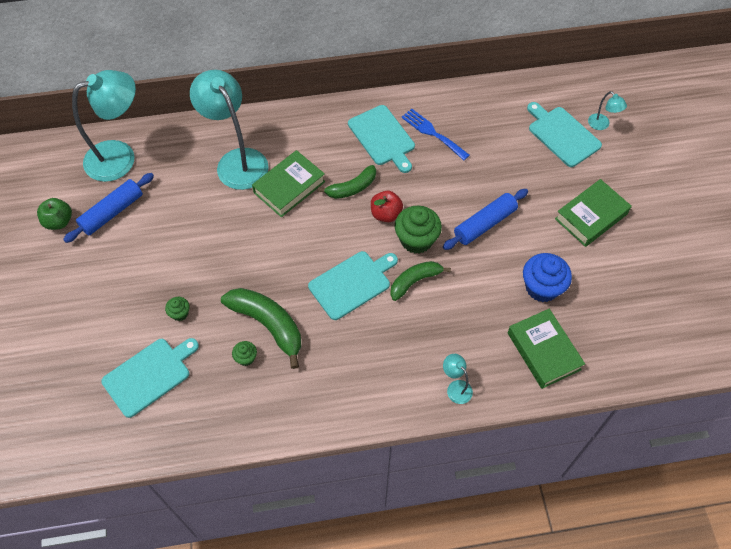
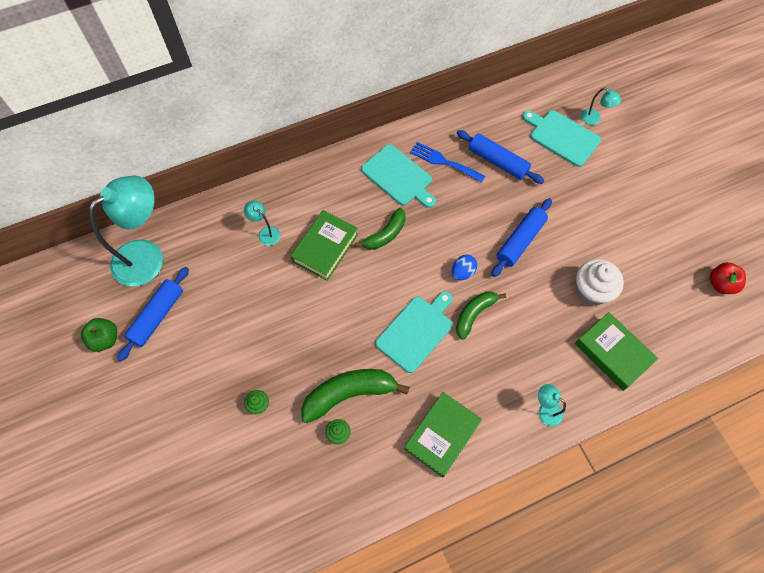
camera: 15 degrees left, 5 degrees up
(149, 375) = (248, 478): turquoise cutting board -> none
(237, 161) = (265, 233): turquoise lamp -> turquoise lamp, size x0.43
(268, 325) = (349, 394): green banana -> green banana turned 45 degrees counterclockwise
(386, 214) = (426, 253): red apple -> red apple (721, 284)
(416, 240) = (462, 272): green cupcake -> blue egg
(487, 144) = (498, 162): none -> blue rolling pin
(542, 287) = (591, 291): blue cupcake -> white cupcake
(591, 216) = (613, 210): green book -> green book (442, 435)

